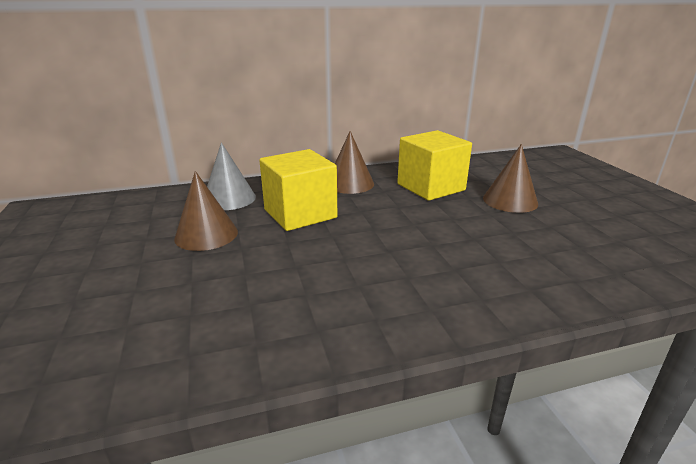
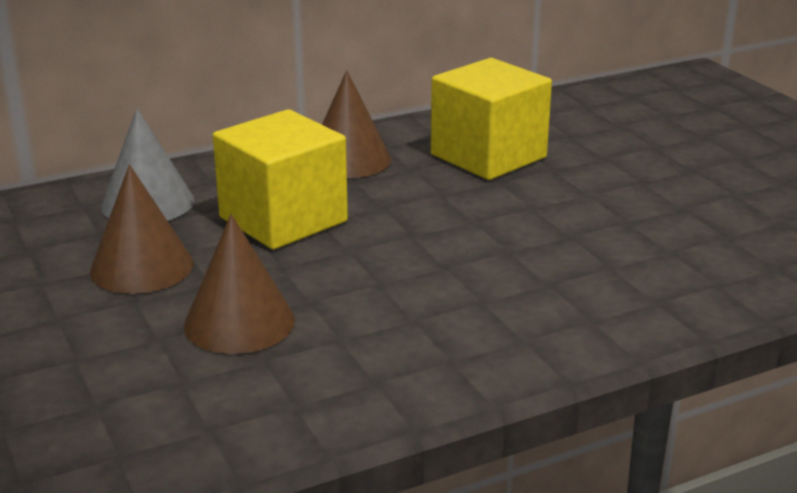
camera: 10 degrees left, 0 degrees up
(510, 201) = (619, 170): brown cone -> brown cone (239, 322)

